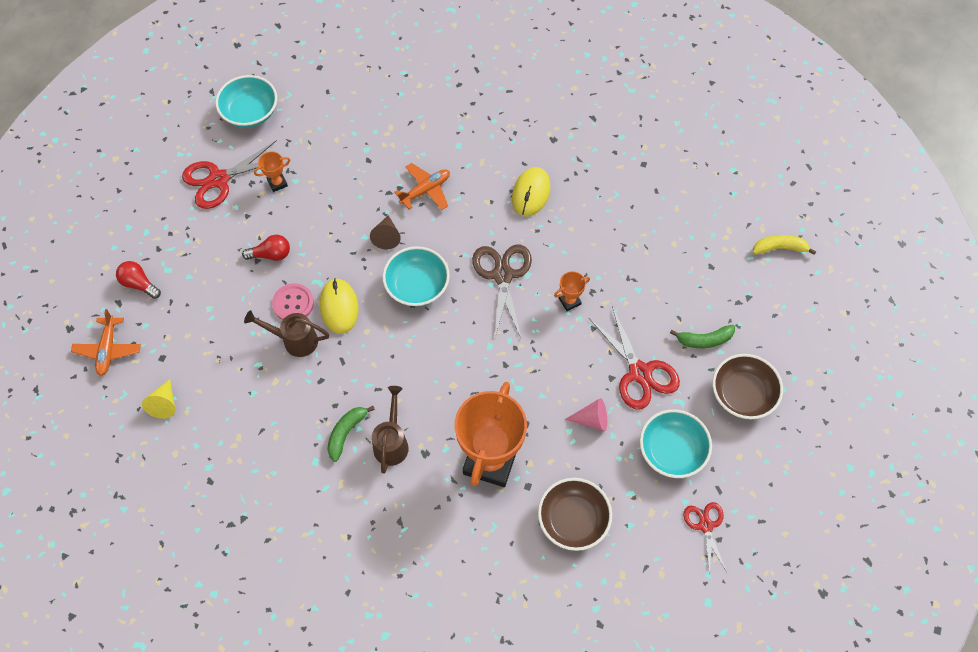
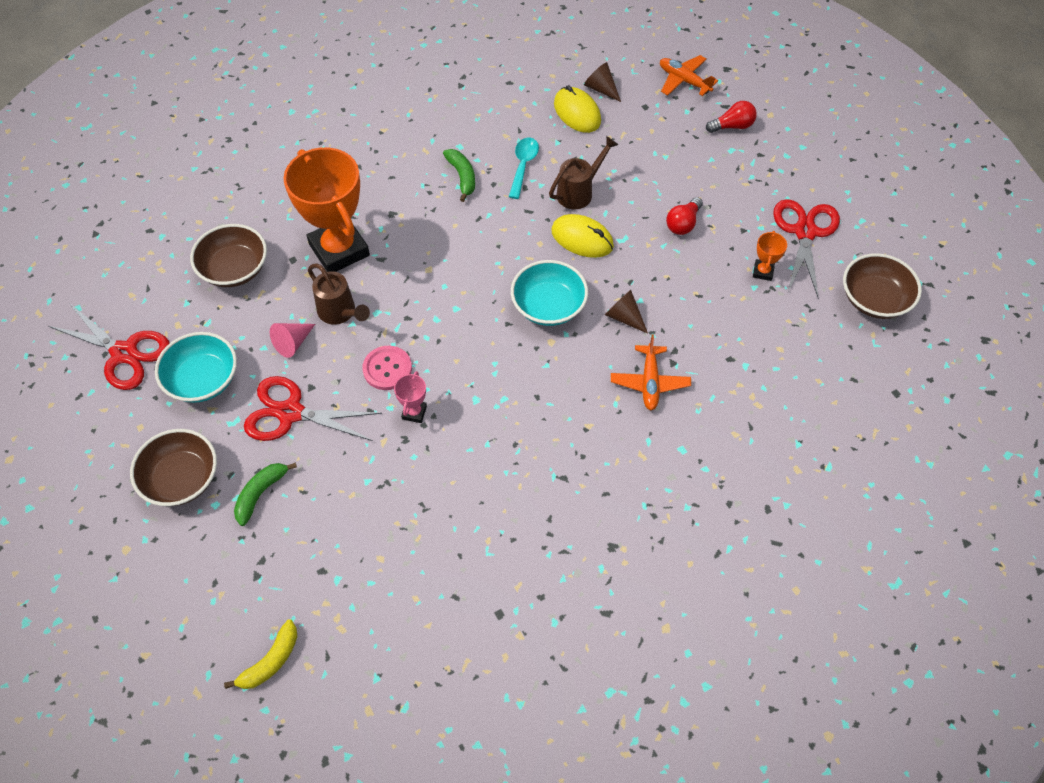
camera: 130 degrees right, 5 degrees down
(164, 404) = (601, 89): yellow cone -> brown cone
(250, 112) = (874, 299): turquoise bowl -> brown bowl
(293, 303) = (616, 211): pink button -> pink button (387, 369)
(299, 398) = (523, 166): none -> turquoise spoon
(392, 442) = (423, 199): brown watering can -> brown watering can (340, 313)
(503, 275) = (494, 379): brown scissors -> none
(531, 193) = (563, 471): yellow mouse -> yellow mouse (577, 112)
(569, 301) = (414, 412): orange trophy -> pink trophy
(705, 525) = (124, 353): red scissors -> red scissors, size x1.65

